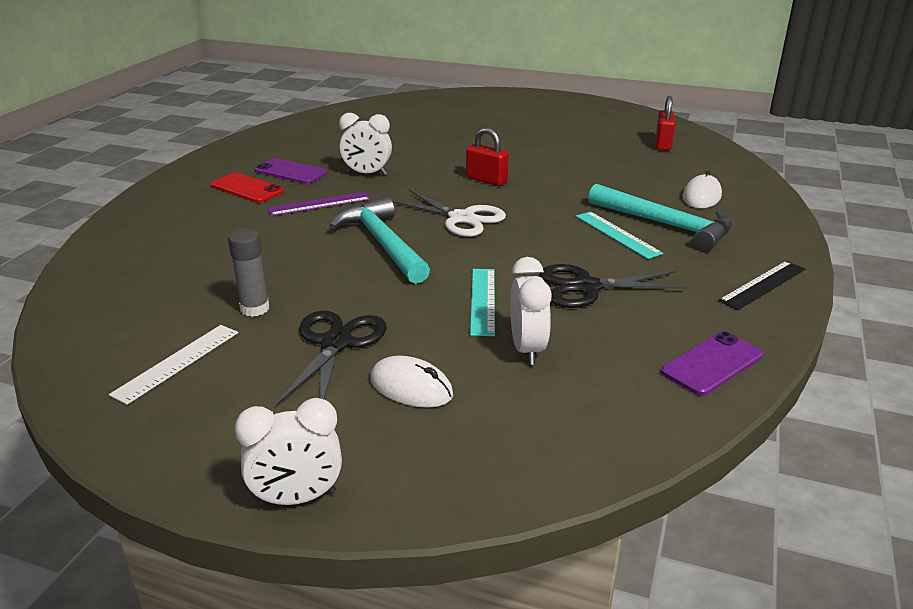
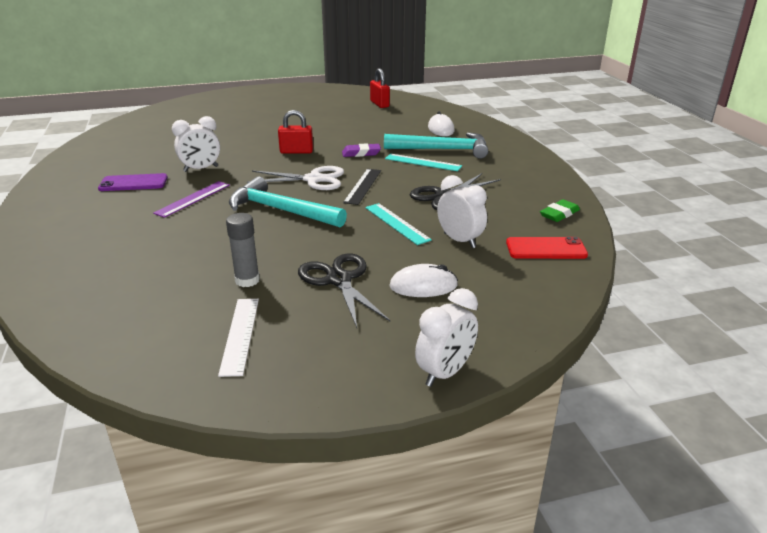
camera: 35 degrees left, 0 degrees up
(247, 188) = (112, 204): red phone -> red phone (546, 249)
(556, 202) = (361, 153): none -> purple eraser
(712, 364) = (559, 214): purple phone -> green eraser
(762, 284) = (531, 167): black ruler -> black ruler (362, 186)

